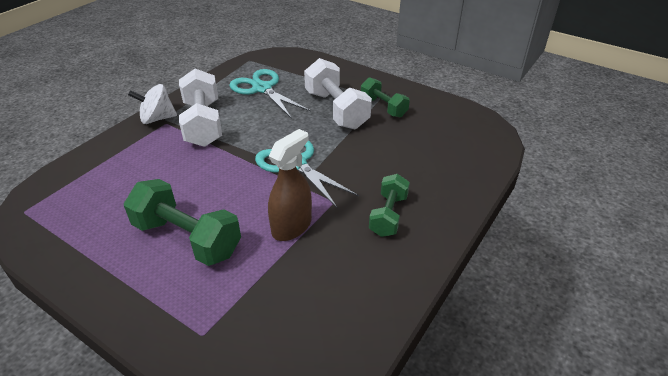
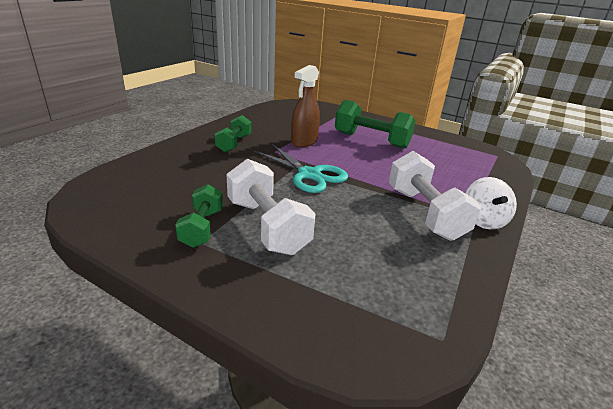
camera: 175 degrees right, 10 degrees down
(157, 118) = (483, 220): white spinning top -> white spinning top turned 105 degrees clockwise
(262, 89) = (380, 263): turquoise scissors -> none
(383, 107) = (202, 228): green dumbbell -> green dumbbell turned 45 degrees clockwise

